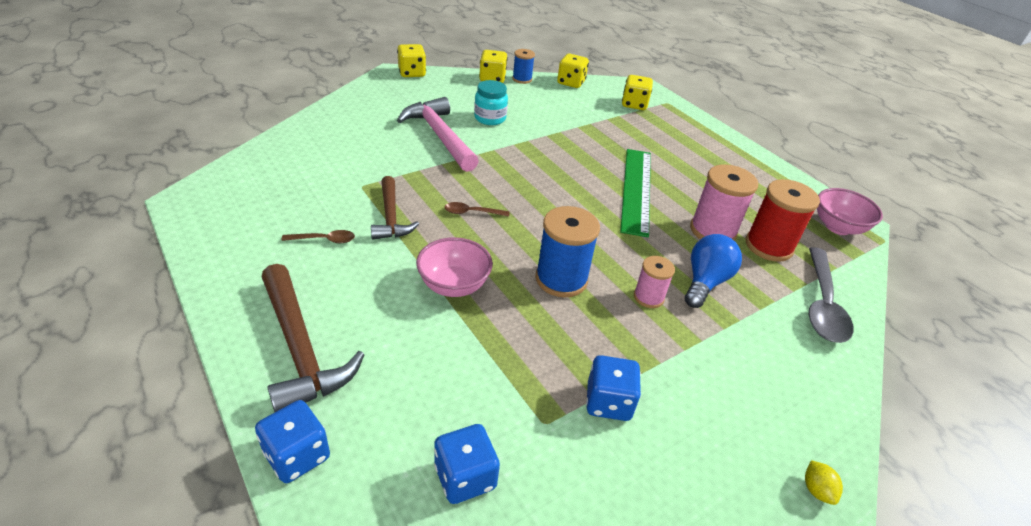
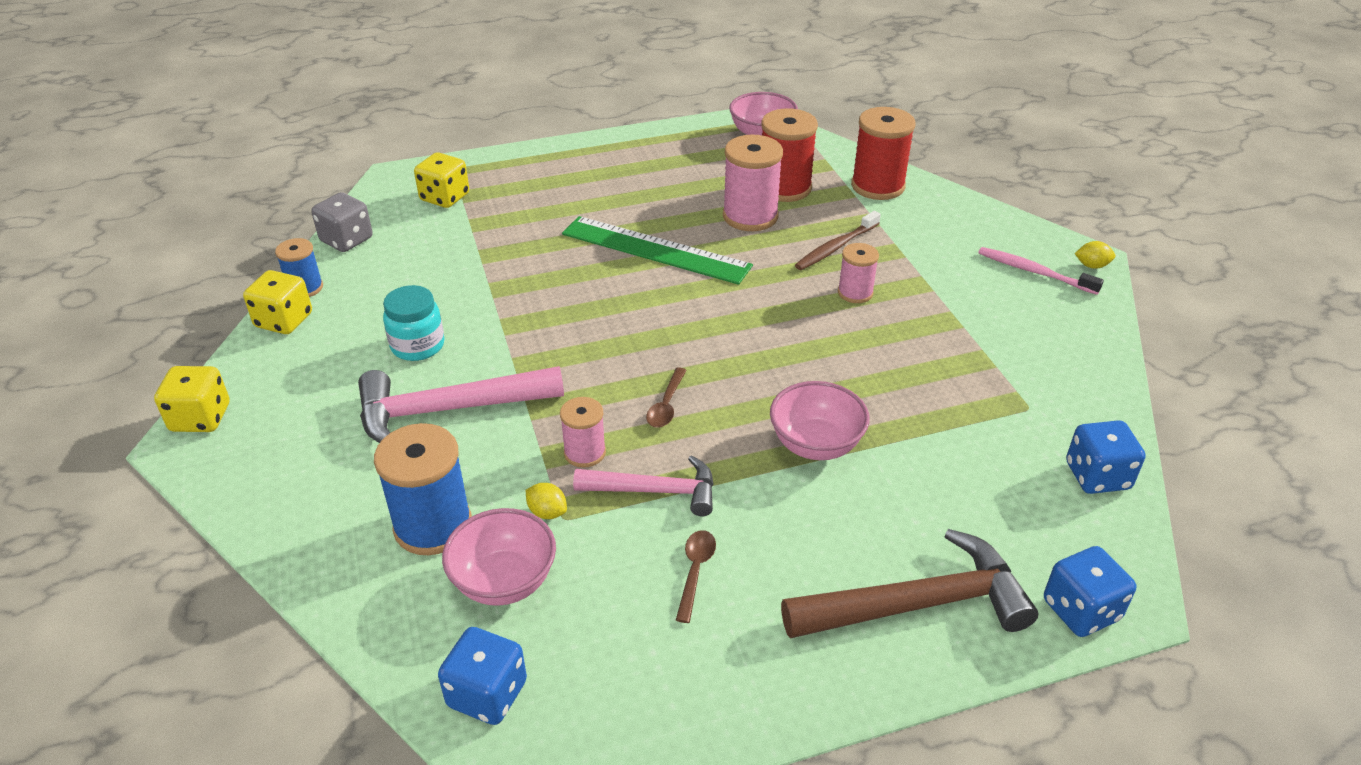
camera: 70 degrees left, 0 degrees up
(311, 173) = (504, 581): none -> pink bowl
(365, 179) = (547, 512): none -> yellow lemon
(391, 217) = (655, 491): brown hammer -> pink hammer
(418, 186) = (585, 453): none -> pink spool
(561, 279) = (816, 351): blue spool -> blue spool (433, 526)
(571, 82) = (346, 240): yellow dice -> grey dice
(608, 402) = (1002, 358): blue dice -> blue dice (487, 694)
(705, 282) = (835, 247): blue light bulb -> brown toothbrush
(767, 432) = (1034, 272): none -> pink toothbrush
(822, 304) = (877, 186): grey spoon -> red spool

